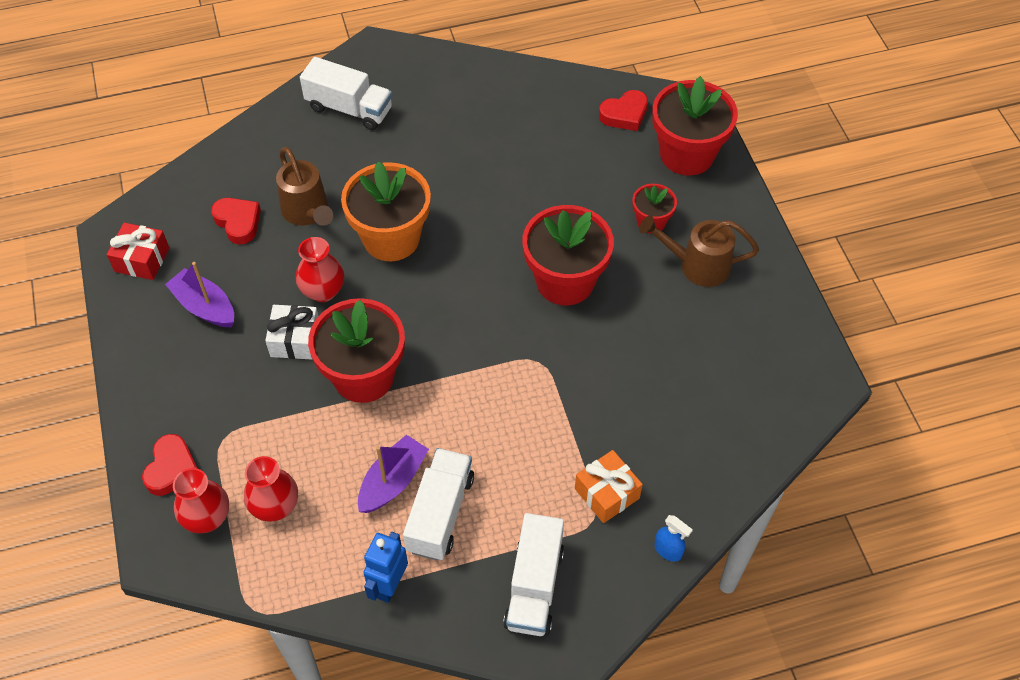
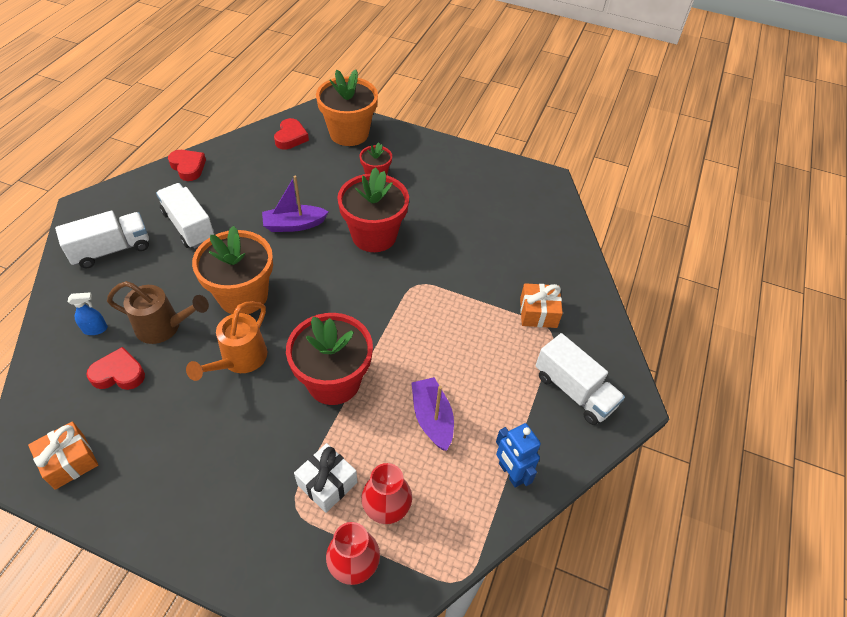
camera: 55 degrees left, 5 degrees down
(142, 260) = (69, 461): red gift -> orange gift
(171, 468) = (285, 563): red heart -> red heart (188, 167)
(205, 306) = (165, 444): purple boat -> purple boat (294, 225)
(295, 340) = (261, 403): white gift -> white gift (327, 483)
(323, 291) = (239, 360): red vase -> orange watering can
(440, 513) = (480, 407): white truck -> white truck (189, 226)
(668, 550) = (599, 310): blue spray bottle -> blue spray bottle (95, 329)
(687, 154) = (349, 133): red flower pot -> orange flower pot
(697, 265) = (425, 177): brown watering can -> none

